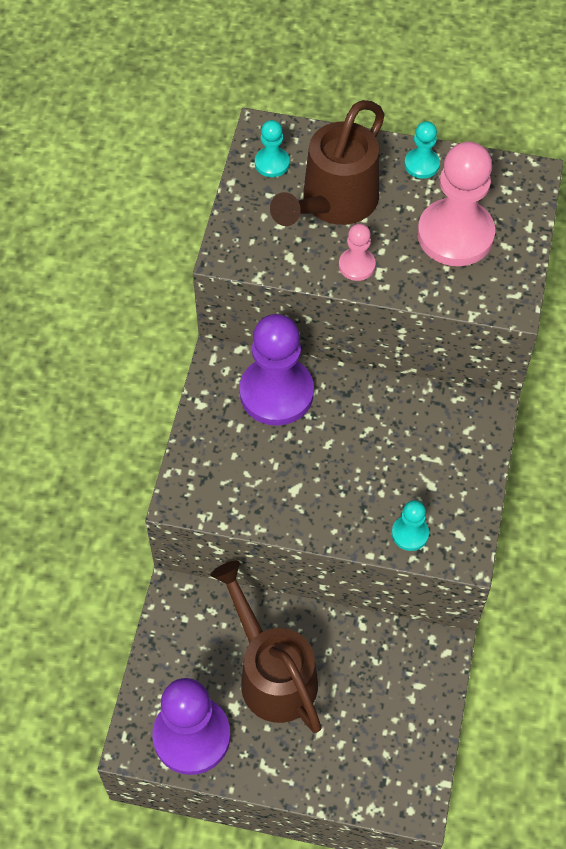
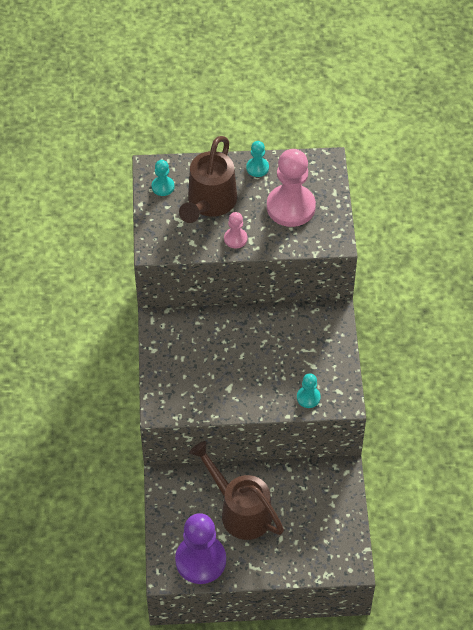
camera: 15 degrees left, 5 degrees down
(276, 393) = (199, 332): purple pawn -> none

